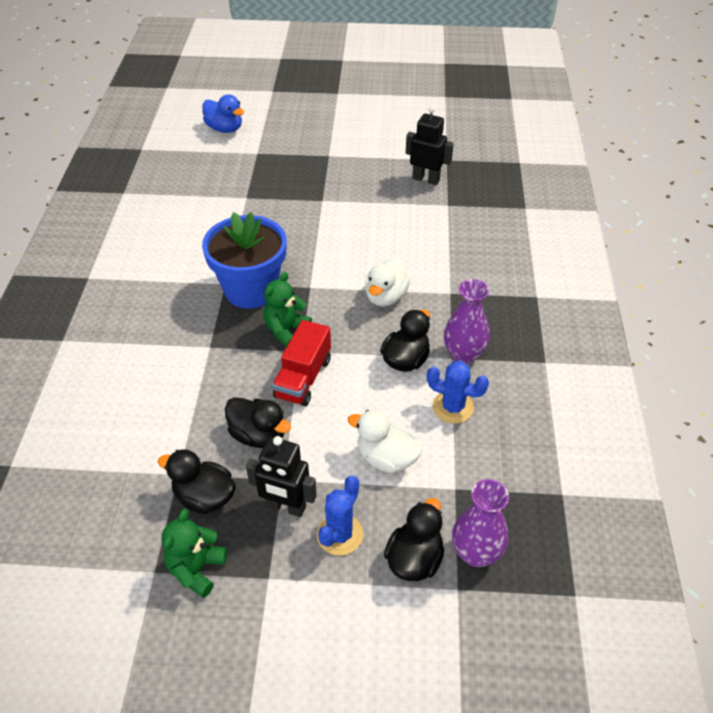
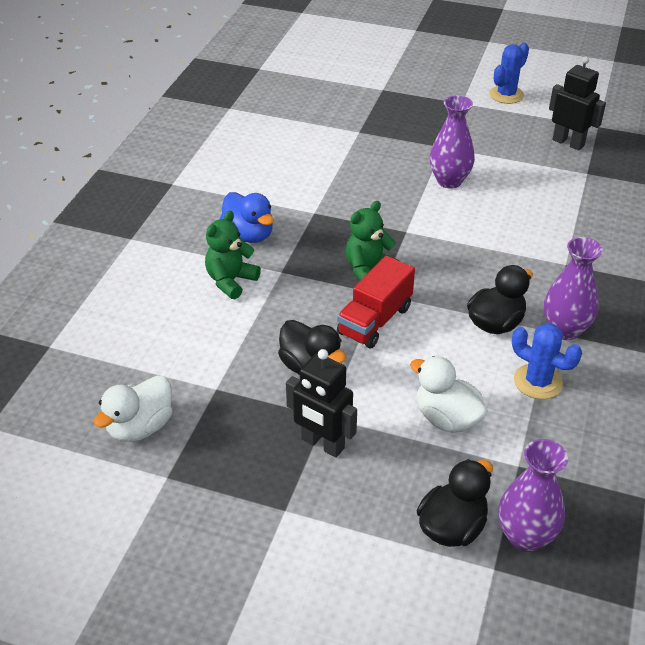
camera: 15 degrees right, 5 degrees down
(196, 569) = (211, 484): green teddy bear -> green teddy bear (231, 281)
(204, 497) = (238, 416): black duck -> none
(225, 129) = (353, 61): blue duck -> blue duck (249, 235)
(251, 290) = (340, 223): blue flower pot -> none
(335, 232) = (449, 181): none -> purple vase
(340, 534) = (374, 484): blue cactus -> blue cactus (506, 95)
(385, 297) = (489, 255): white duck -> white duck (140, 427)

